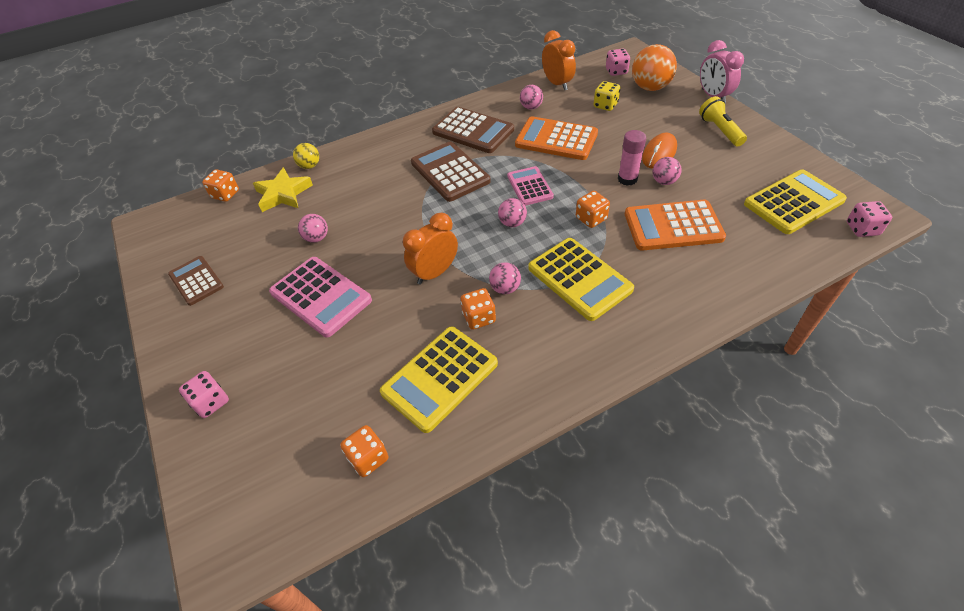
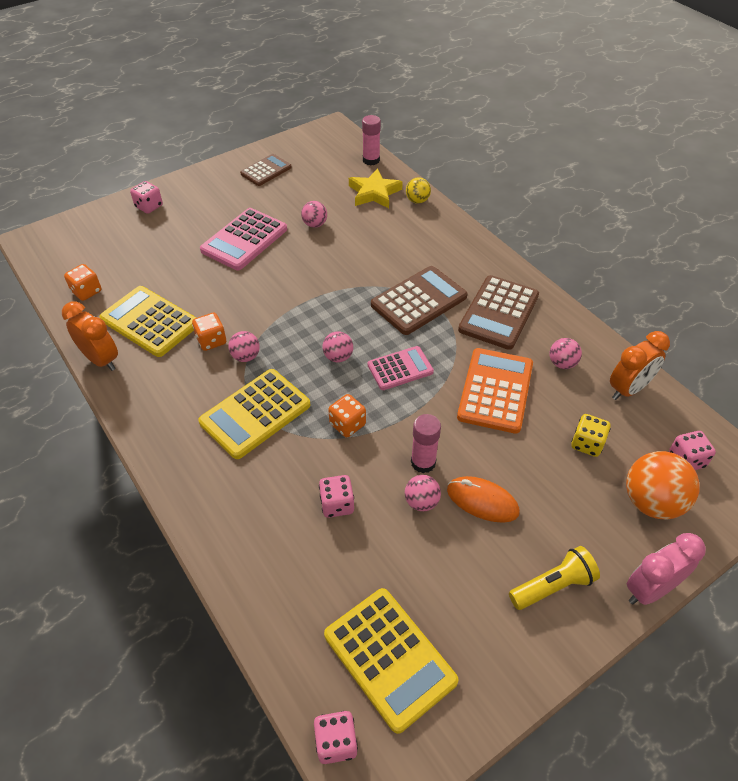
camera: 80 degrees right, 0 degrees up
(225, 194) = (371, 160): orange dice -> pink glue stick
(434, 273) = (269, 305): orange clock -> orange clock (101, 360)
(673, 226) = (337, 504): orange calculator -> pink dice

